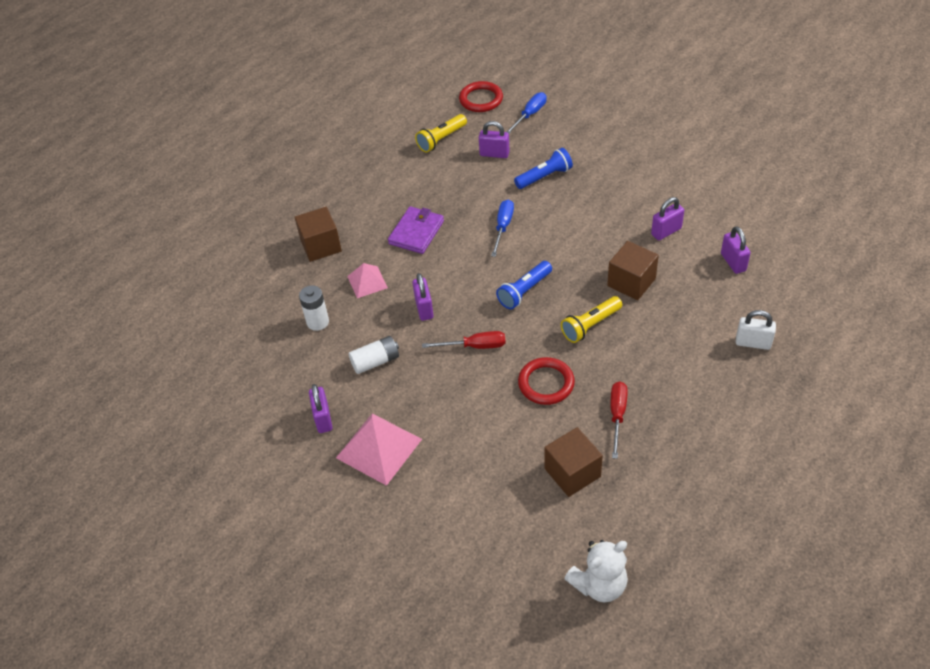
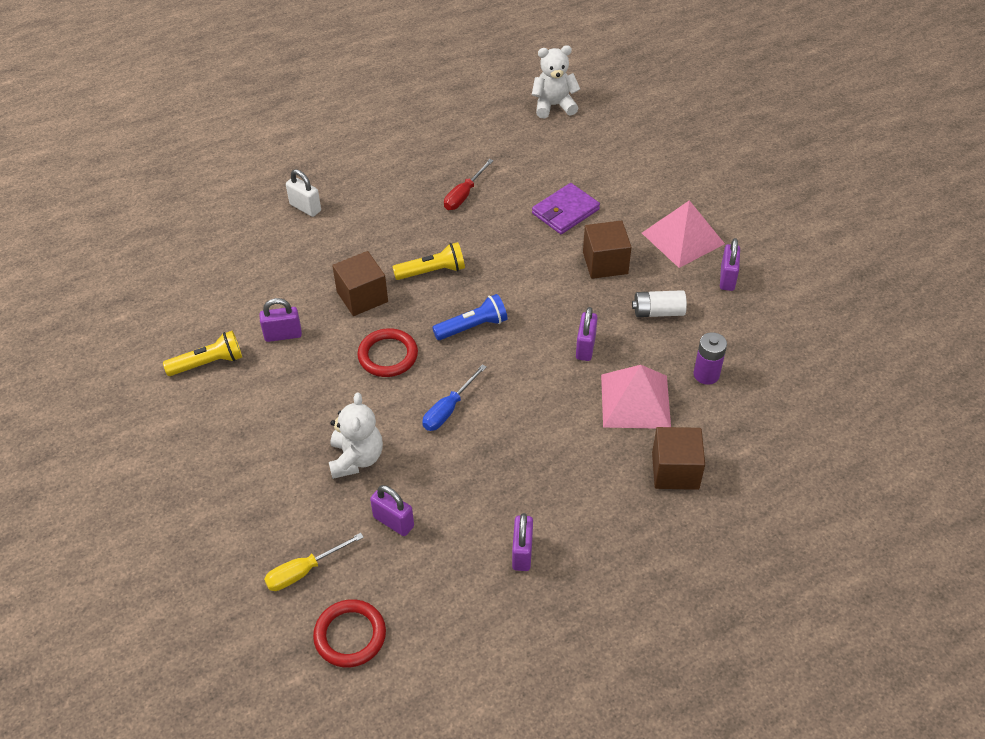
camera: 160 degrees left, 0 degrees up
(318, 322) = (706, 374): white battery -> purple battery
(367, 282) = (635, 401): pink pyramid -> pink pyramid, size x1.69
(416, 232) = (552, 442): purple wallet -> purple wallet (565, 211)
(441, 139) = (448, 580): yellow flashlight -> yellow flashlight (208, 363)
(475, 346) = (553, 292): red screwdriver -> none
(530, 115) = (304, 571): blue screwdriver -> yellow screwdriver
(544, 177) = (356, 458): blue flashlight -> white teddy bear
(546, 383) = (507, 238): red ring -> red ring (388, 355)
(572, 472) = (528, 170): brown cube -> brown cube (605, 263)
(733, 262) = (251, 279): purple padlock -> purple padlock (522, 553)

